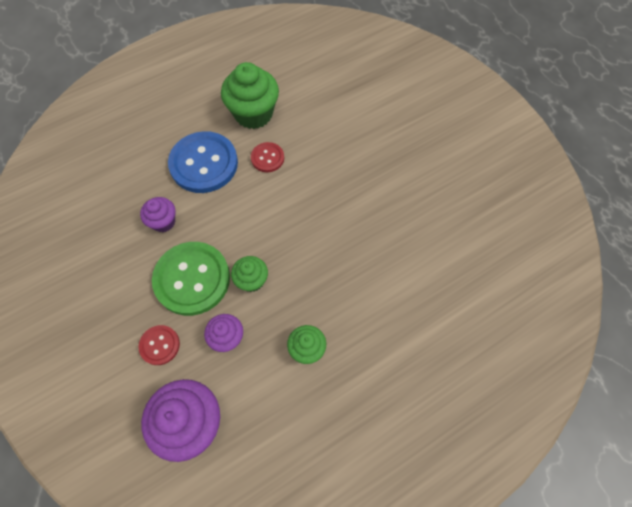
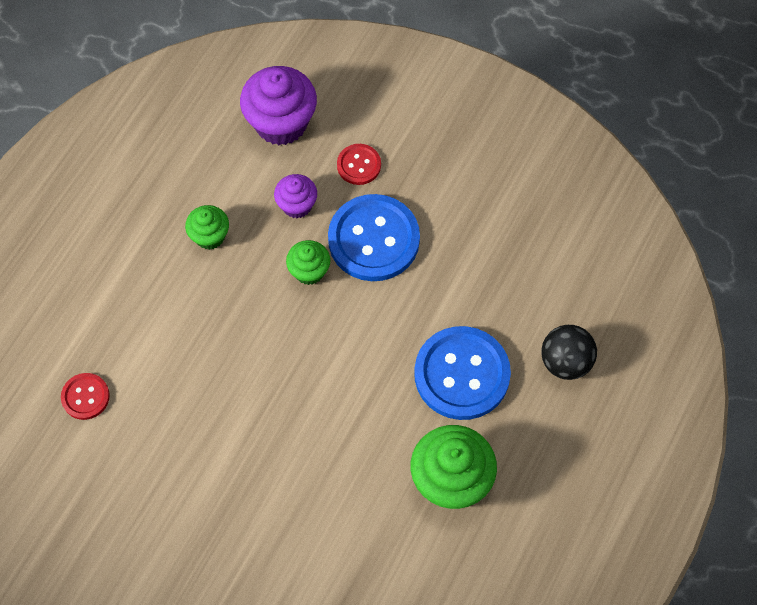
camera: 150 degrees right, 0 degrees up
(139, 140) = (565, 362): none -> black ball
(163, 222) = (452, 281): purple cupcake -> none
(192, 279) = (373, 239): green button -> blue button
(267, 158) = (389, 425): red button -> red button (85, 397)

